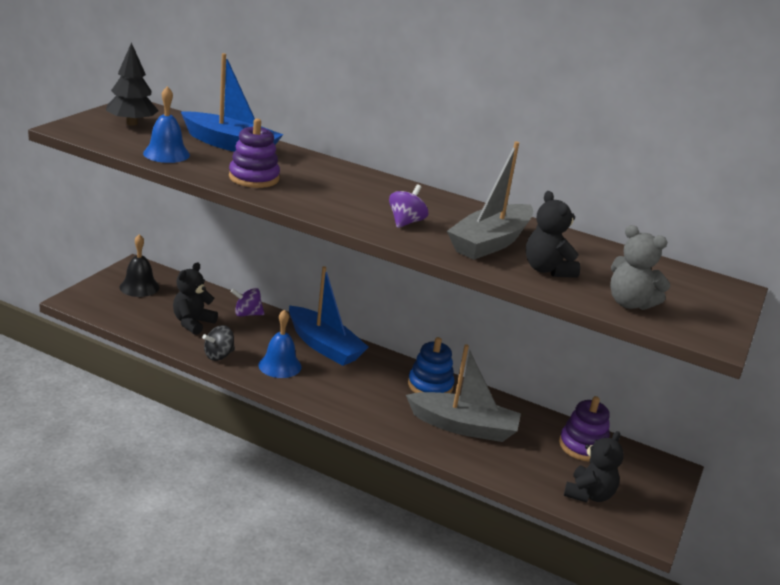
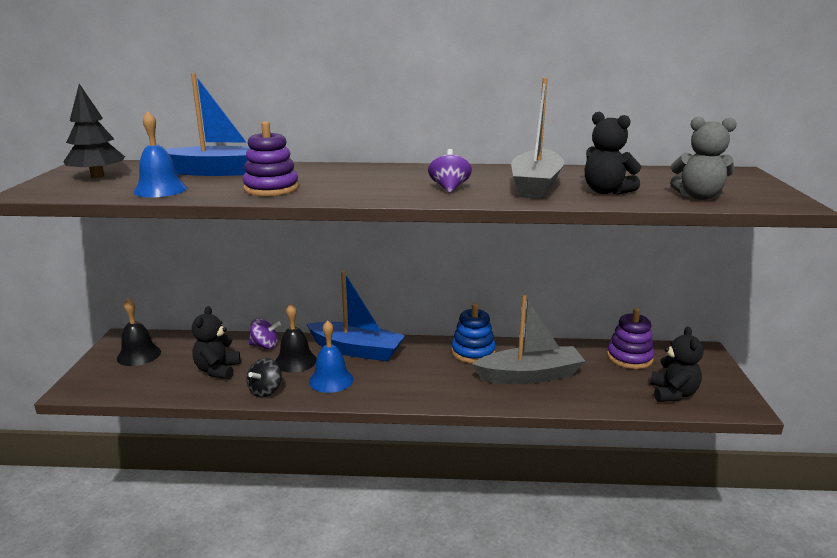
camera: 20 degrees left, 5 degrees down
(247, 314) = (265, 346): purple spinning top -> purple spinning top turned 150 degrees counterclockwise
(263, 337) = (295, 361): none -> black bell

